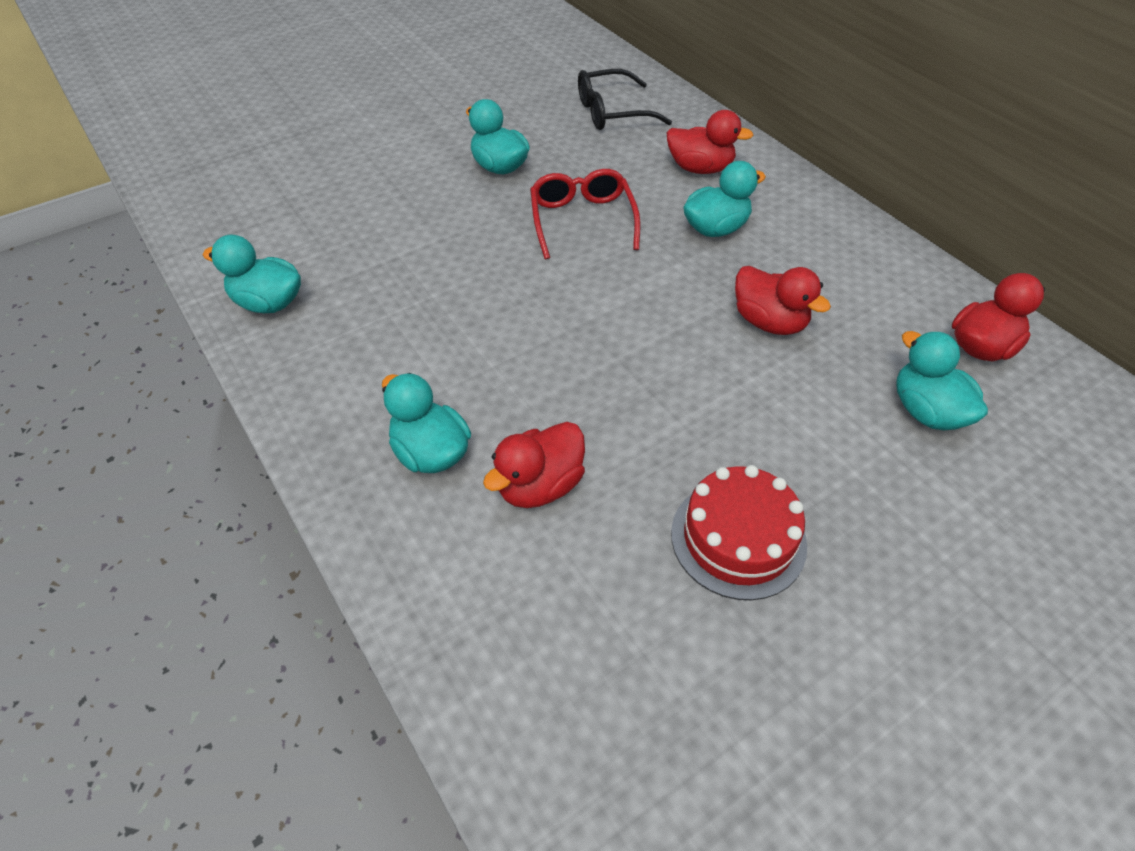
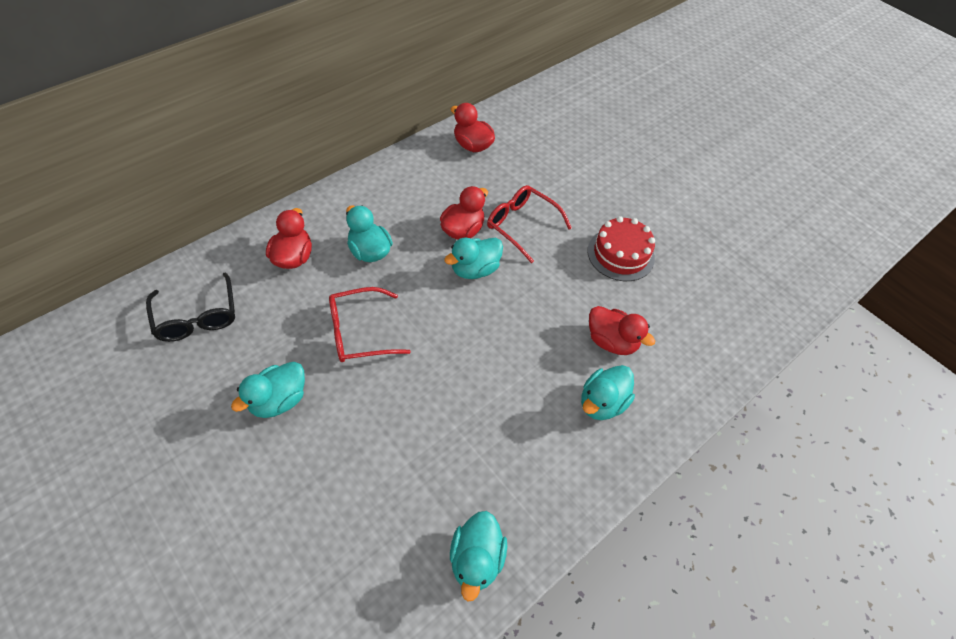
camera: 100 degrees left, 5 degrees up
(791, 396) = (522, 225): none -> red glasses
(926, 411) = (523, 174): turquoise duck -> turquoise duck (474, 269)

